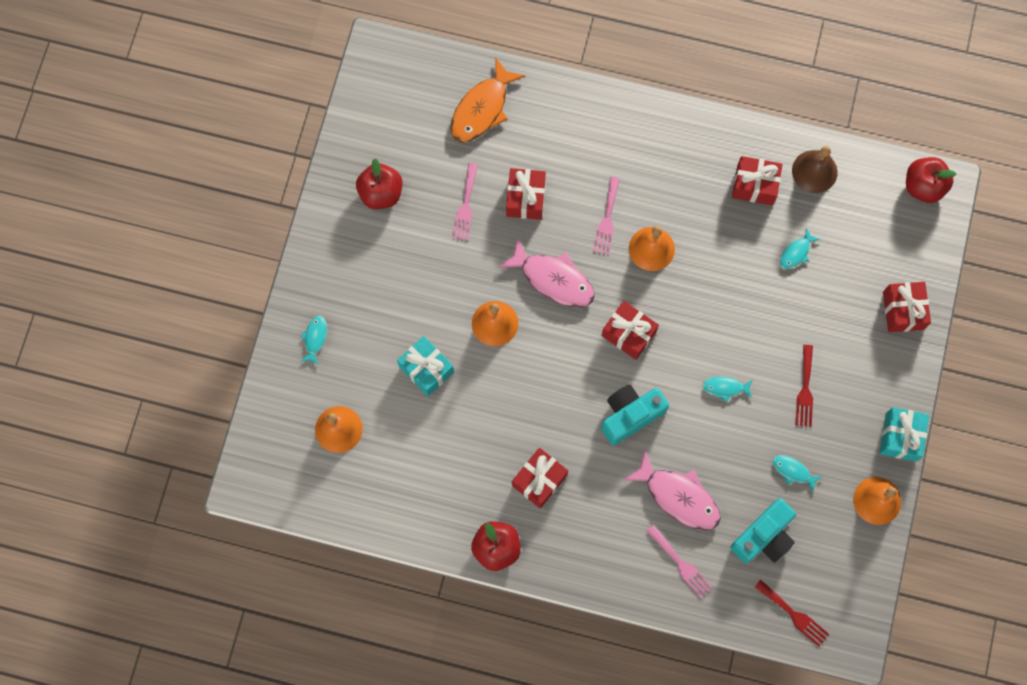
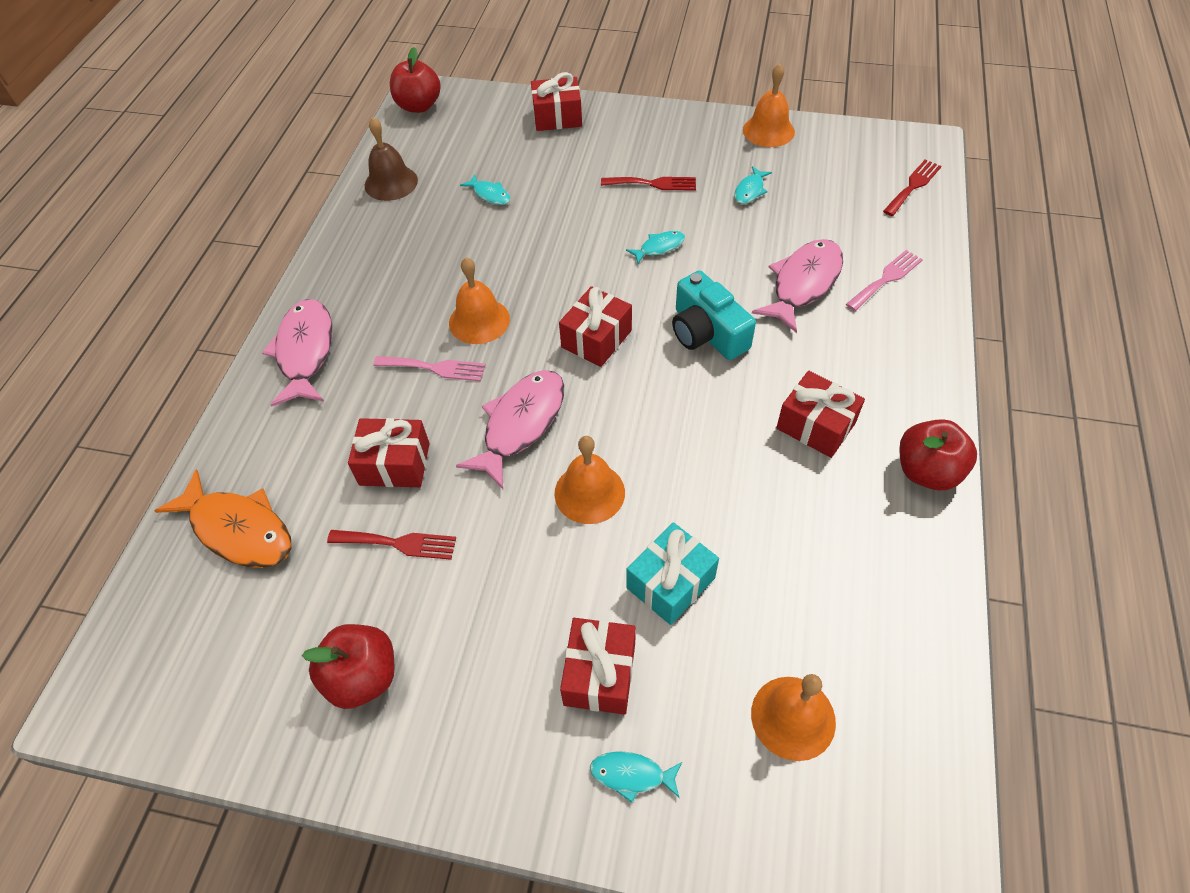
camera: 90 degrees left, 20 degrees down
(465, 205) = (398, 543): pink fork -> red fork
(627, 128) = (305, 351): none -> pink fish
(725, 388) = (659, 247): turquoise fish -> turquoise fish turned 120 degrees counterclockwise
(754, 185) = (402, 230): red gift -> red gift (599, 674)
(764, 536) = (831, 211): turquoise camera -> none
(900, 437) = (696, 116): turquoise gift -> none

